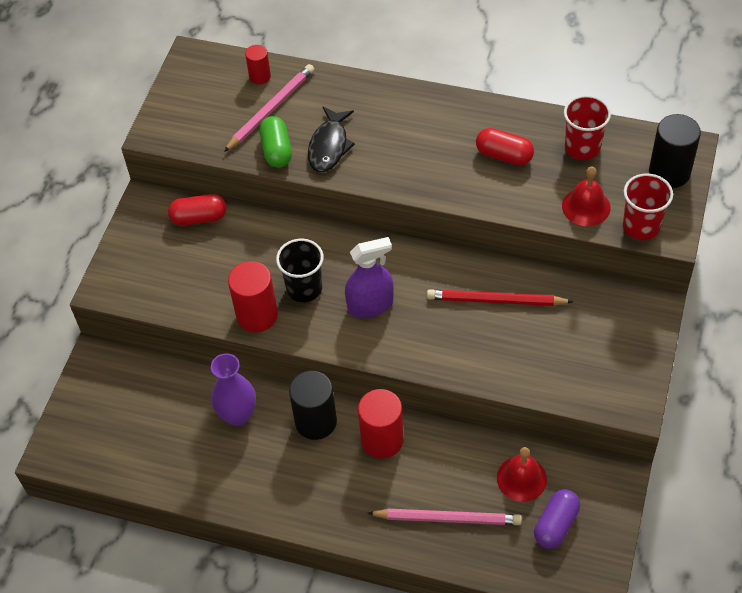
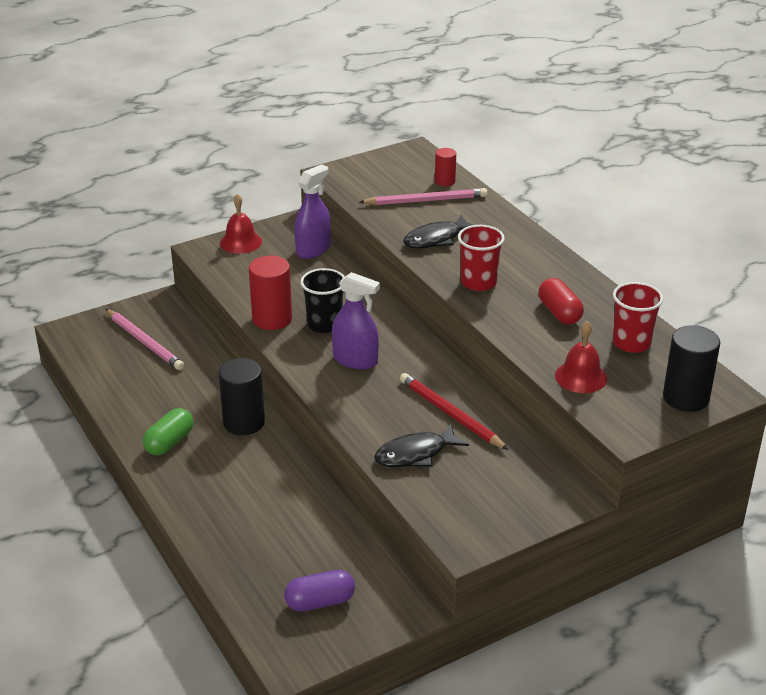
camera: 40 degrees right, 20 degrees down
(199, 218) = (313, 250): red capsule -> purple spray bottle
(238, 415) = (200, 385): purple vase -> none
(277, 150) = (396, 222): green capsule -> green capsule (169, 442)
(382, 440) = (272, 463): red cylinder -> none
(447, 518) = (249, 539): pink pencil -> pink pencil (145, 342)
(515, 356) = (415, 454): none -> black fish
(521, 478) = (336, 555): red bell -> red bell (240, 242)
(641, 226) = (610, 414): red cup -> red cup (478, 282)

